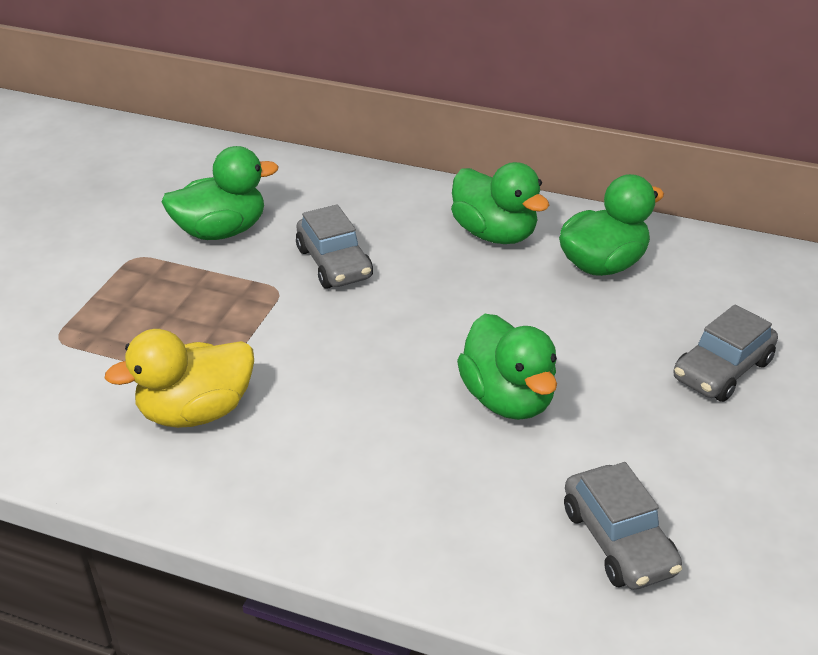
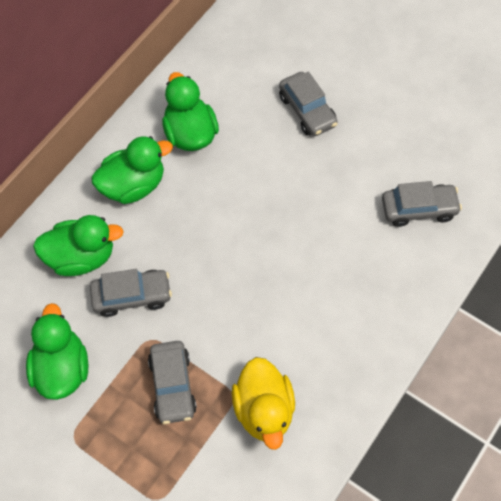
camera: 75 degrees left, 25 degrees up
(216, 320) = (172, 386): none -> grey car
(507, 399) = (301, 228): green duck -> green duck (81, 257)

